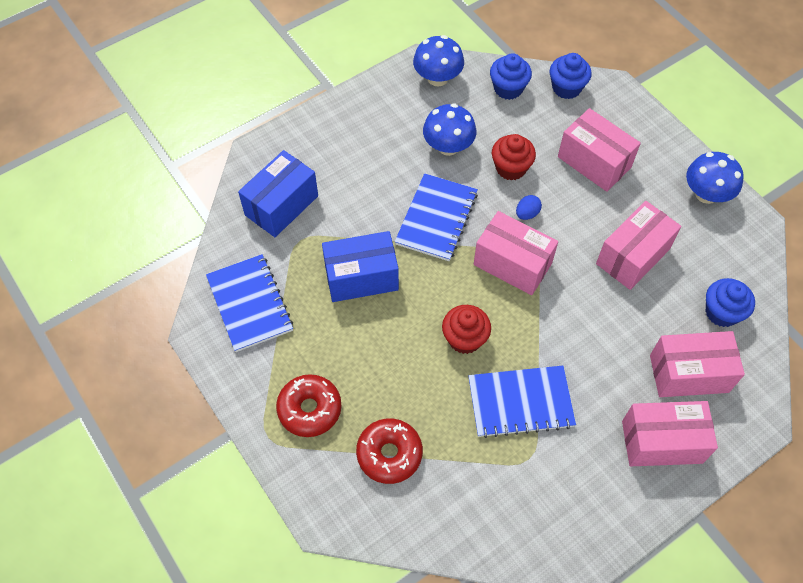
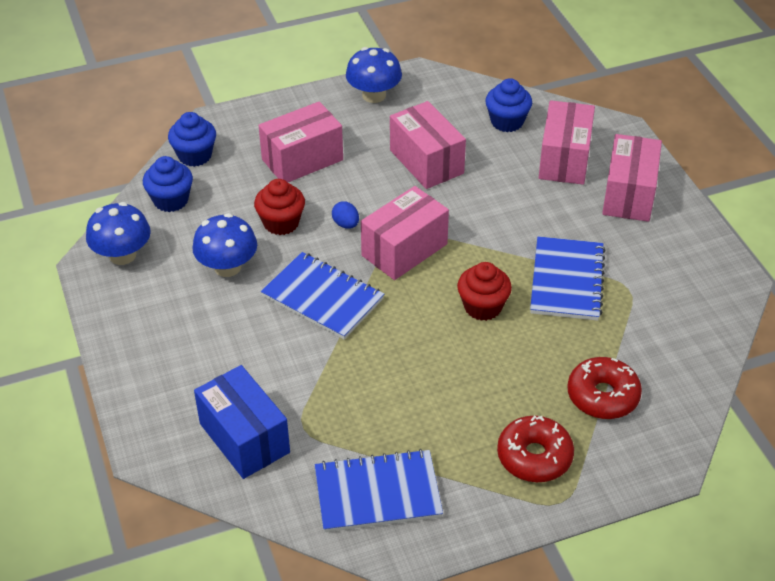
camera: 75 degrees left, 15 degrees down
(361, 277) = (377, 379): blue box -> none

